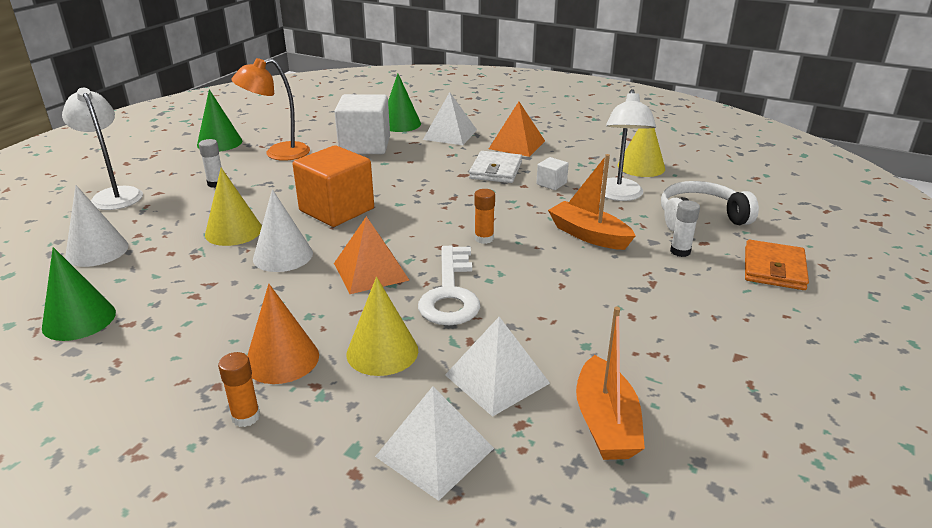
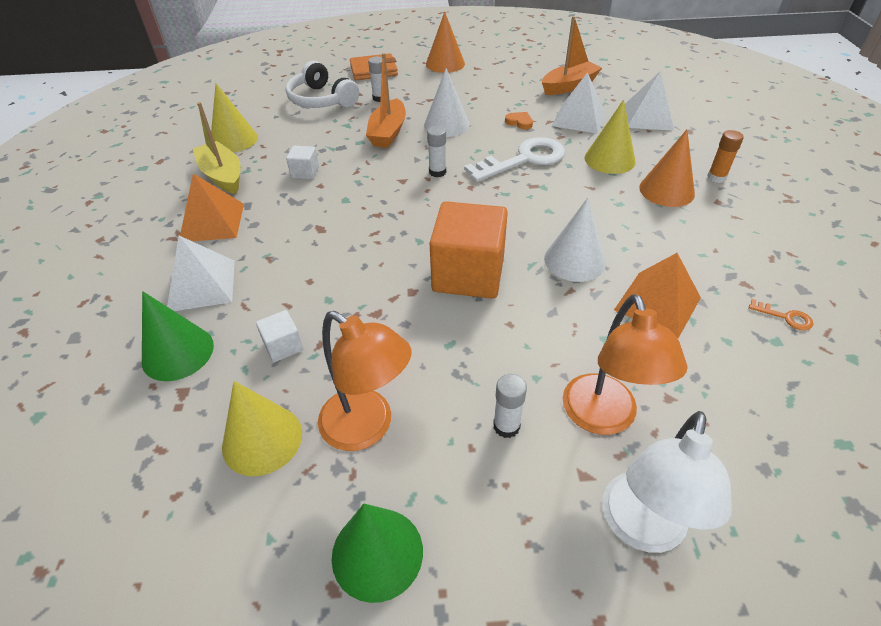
camera: 120 degrees left, 15 degrees up
(79, 319) = (785, 317): green cone -> orange key
(97, 251) = (727, 405): white cone -> white cone (446, 125)
(169, 210) = (603, 418): none -> orange lamp
(233, 231) = (578, 321): yellow cone -> yellow cone (262, 439)
(365, 146) = (283, 346): white cube -> white cube, size x0.45
(370, 271) = (540, 203): orange pyramid -> orange pyramid (657, 303)
(484, 238) = (437, 172): orange glue stick -> white glue stick
(495, 170) = (295, 212): white wallet -> none
(533, 324) = (519, 122): none -> orange heart
(580, 155) = (222, 176): none -> yellow boat
(619, 195) = (305, 136): white lamp -> none
(770, 332) = (445, 64): none -> orange cone

